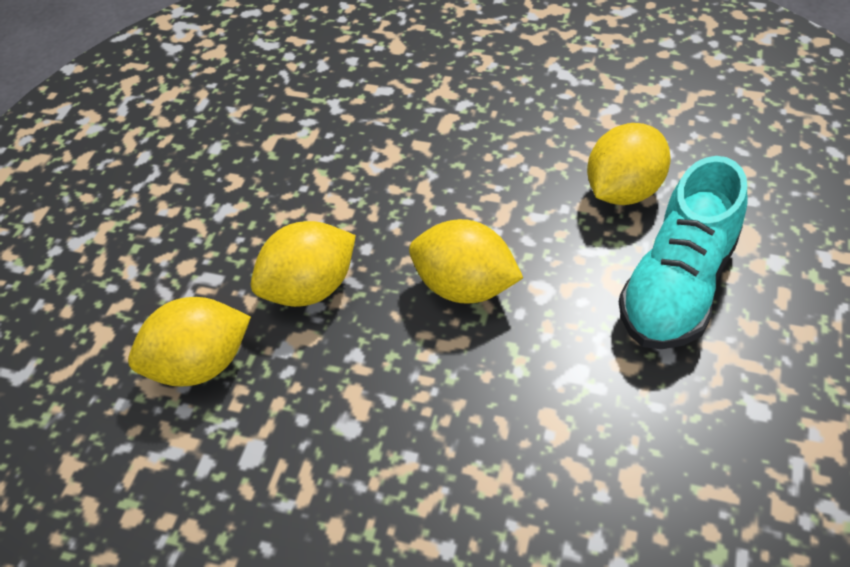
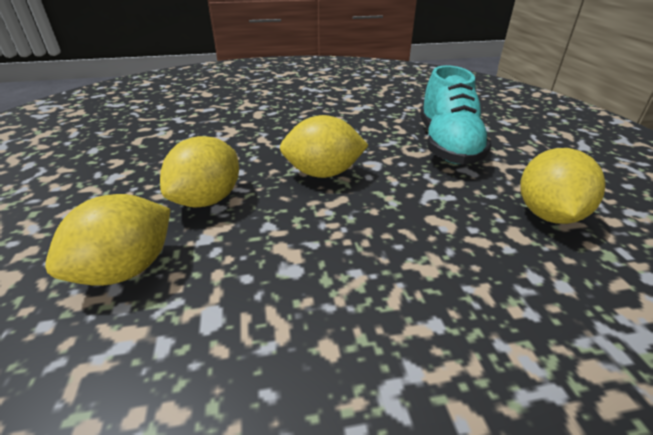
camera: 30 degrees left, 15 degrees down
(623, 191) = (382, 119): yellow lemon -> yellow lemon (548, 214)

